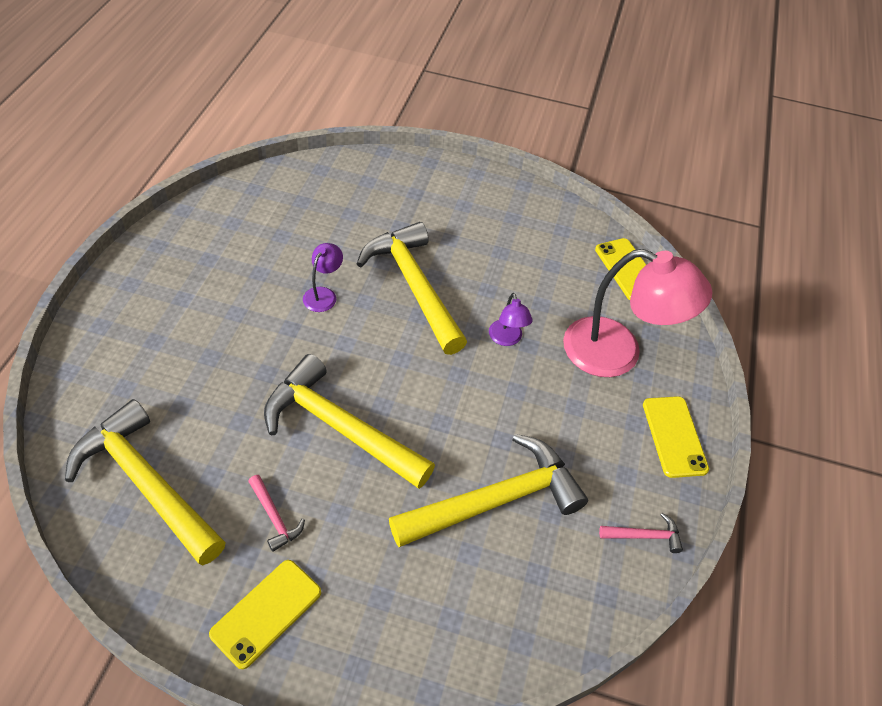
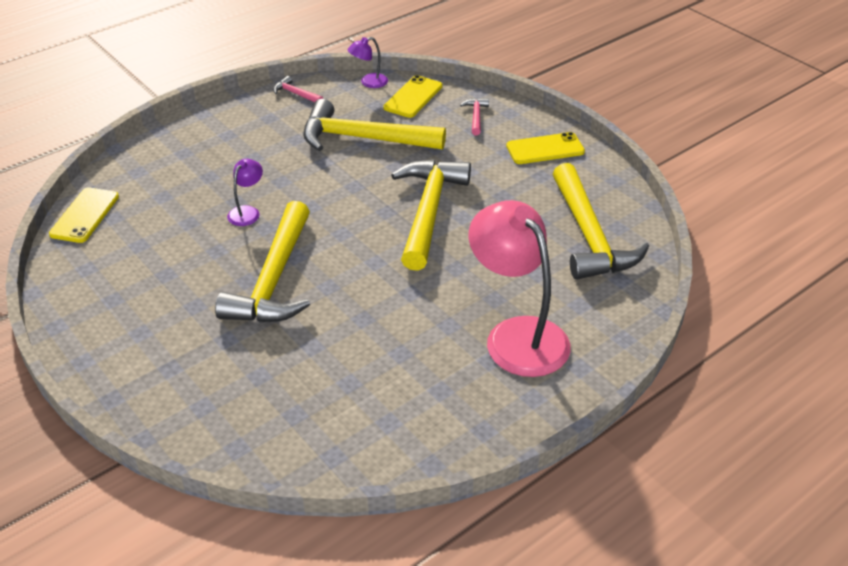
camera: 140 degrees left, 10 degrees down
(274, 517) = (511, 185): pink hammer -> pink hammer (476, 116)
(323, 294) = (358, 307): purple lamp -> purple lamp (369, 82)
(340, 428) = (428, 211): yellow hammer -> yellow hammer turned 150 degrees counterclockwise
(617, 353) = (180, 171): pink lamp -> pink lamp (517, 335)
(674, 436) = (213, 120): yellow phone -> yellow phone (413, 97)

